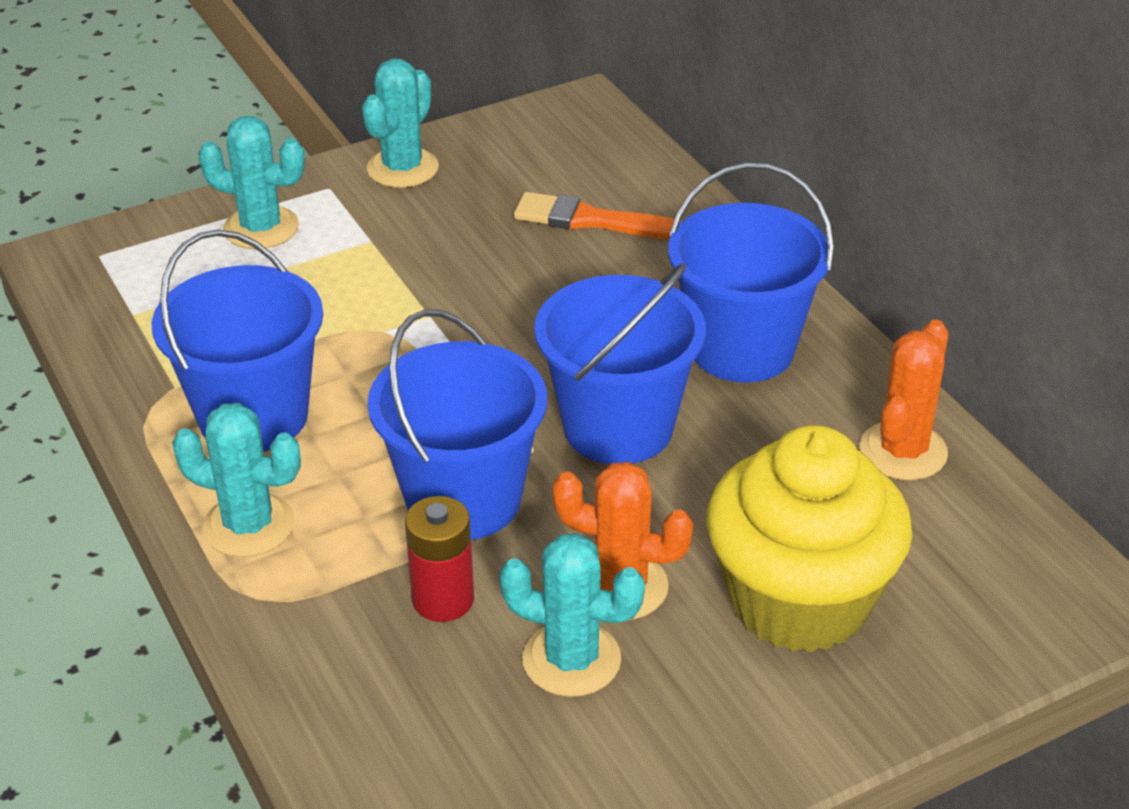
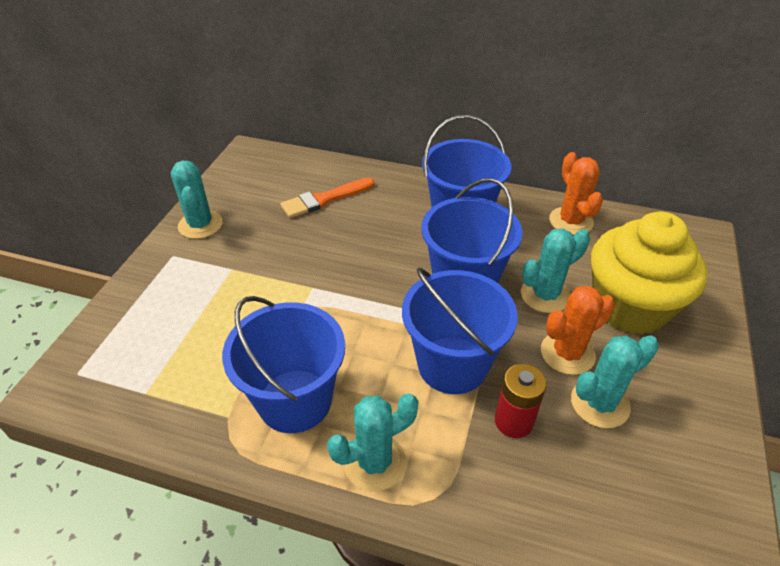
camera: 45 degrees left, 5 degrees up
(261, 228) = (162, 298): turquoise cactus -> turquoise cactus (545, 295)

